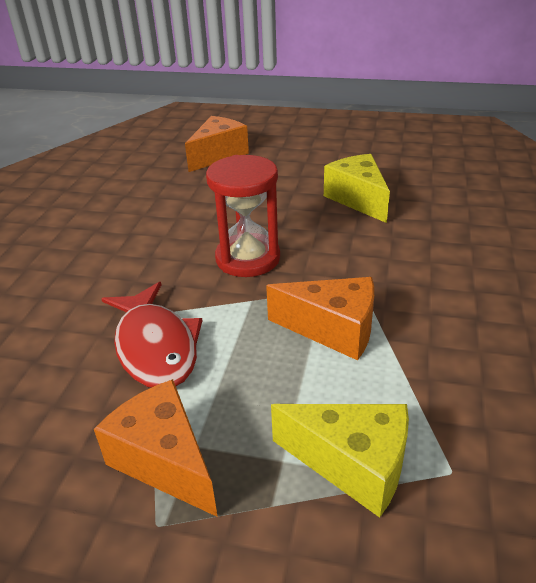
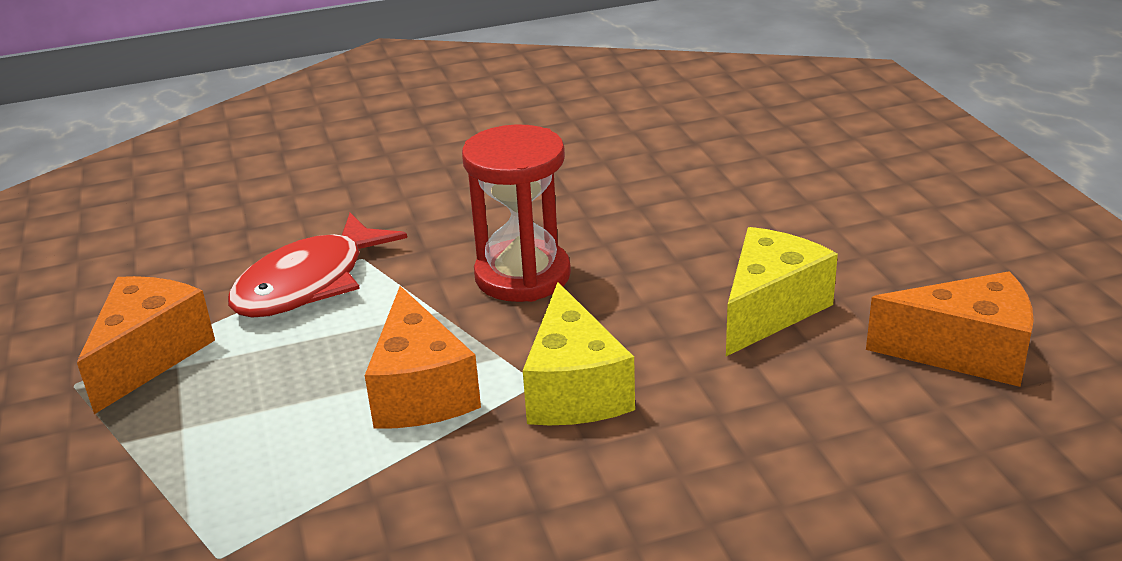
camera: 60 degrees right, 5 degrees down
(218, 155) = (765, 154): orange cheese -> orange cheese (965, 352)
(353, 465) = (196, 478): yellow cheese -> yellow cheese (574, 389)

